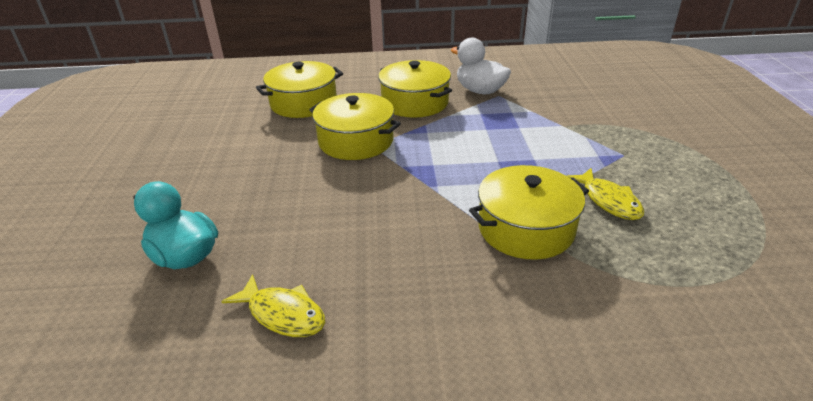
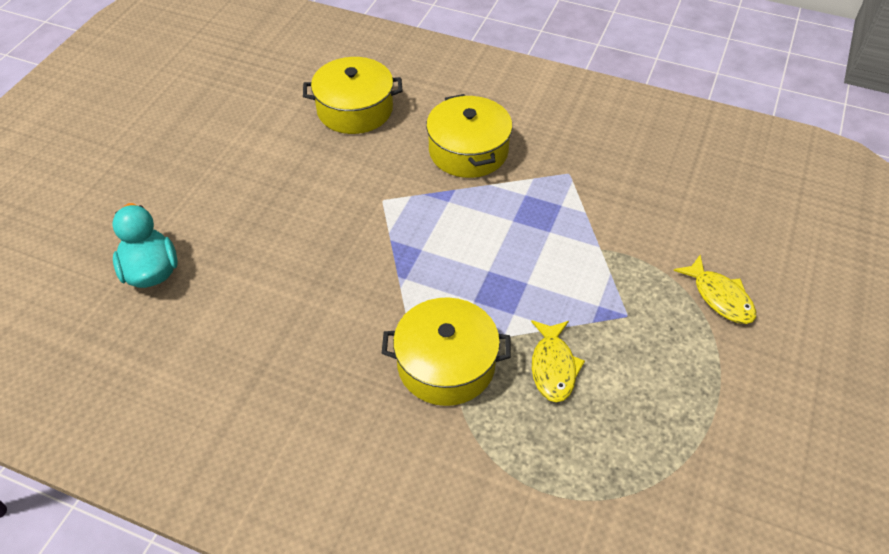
camera: 25 degrees right, 15 degrees up
(283, 314) = (192, 363): yellow fish -> yellow fish (720, 297)
(356, 141) = (370, 187): yellow pot -> none
(480, 91) = (554, 158): white duck -> none

